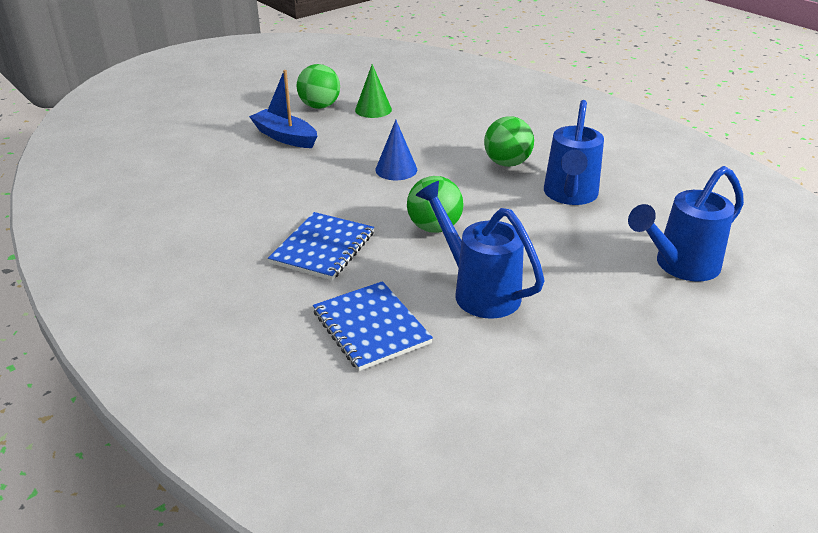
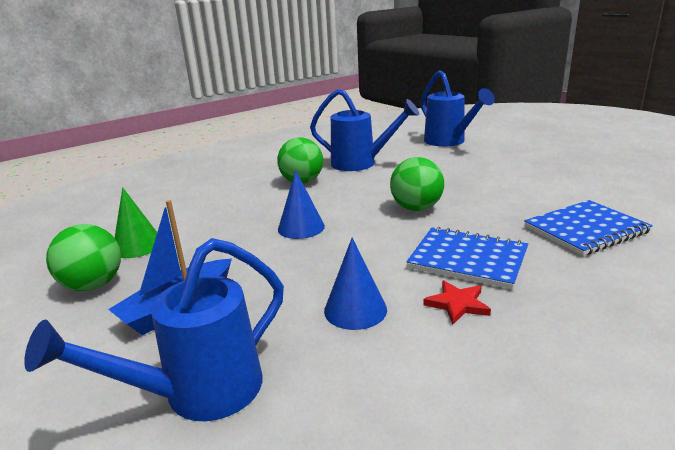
camera: 85 degrees left, 10 degrees down
(258, 237) = (457, 304): none -> red star
(263, 197) = (355, 310): none -> blue cone
(479, 291) = (507, 192): blue watering can -> blue watering can (199, 393)

